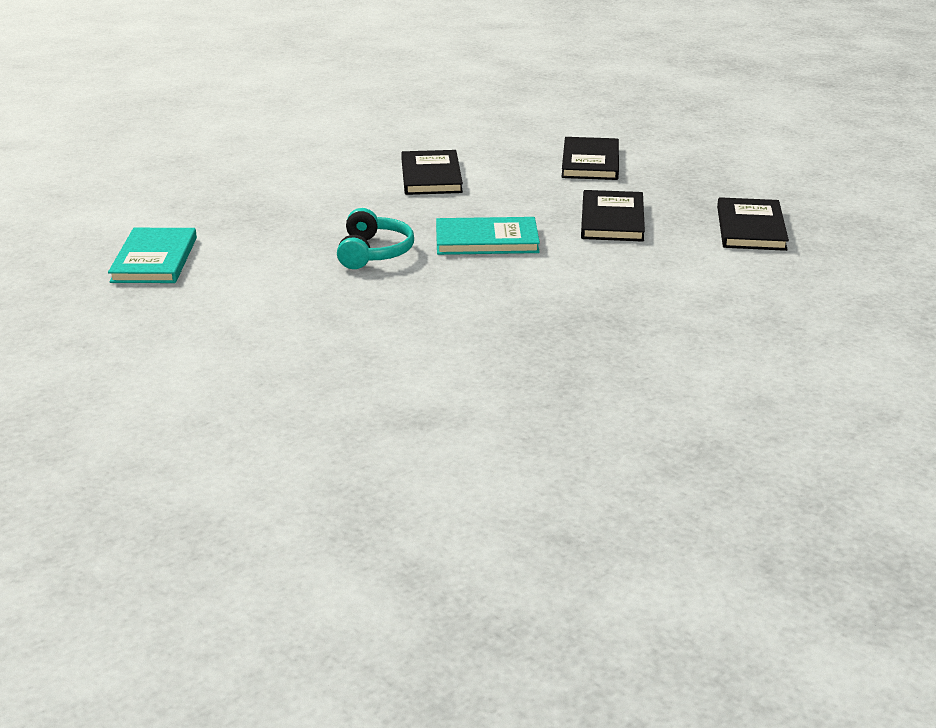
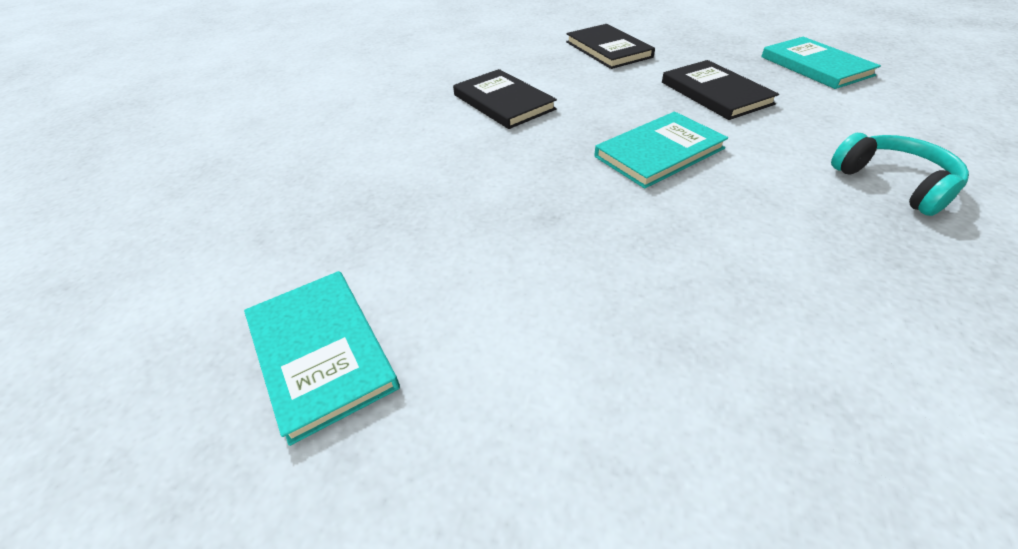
camera: 30 degrees left, 15 degrees up
(374, 253) = (581, 213): turquoise headphones -> turquoise headphones (893, 183)
(751, 228) = (815, 66): black book -> turquoise book

